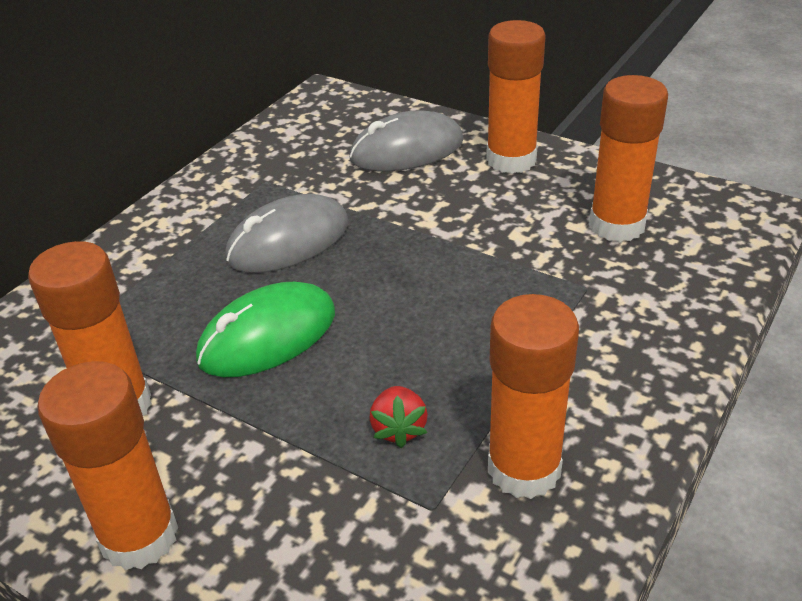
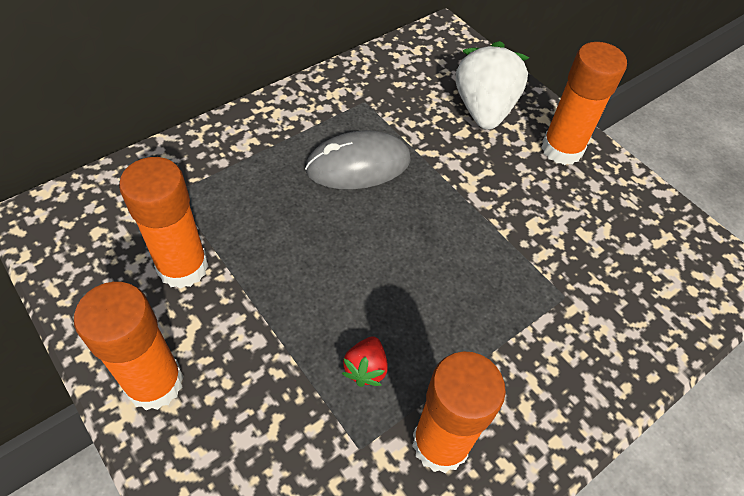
camera: 15 degrees right, 15 degrees up
(267, 336) = (308, 247): green mouse -> none
(407, 150) = (484, 109): grey mouse -> white strawberry
(617, 225) = (617, 246): orange glue stick -> none

